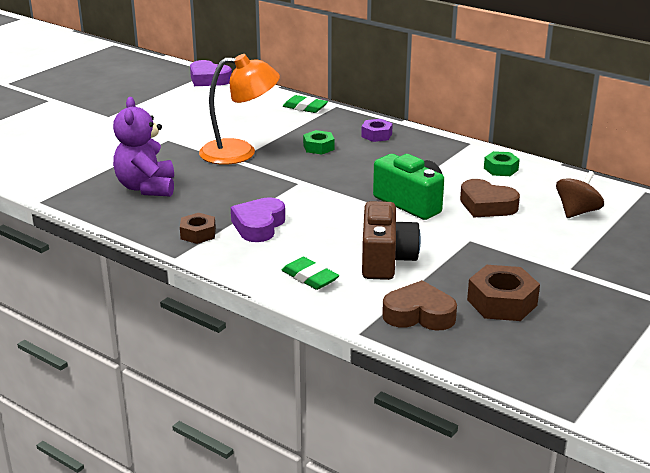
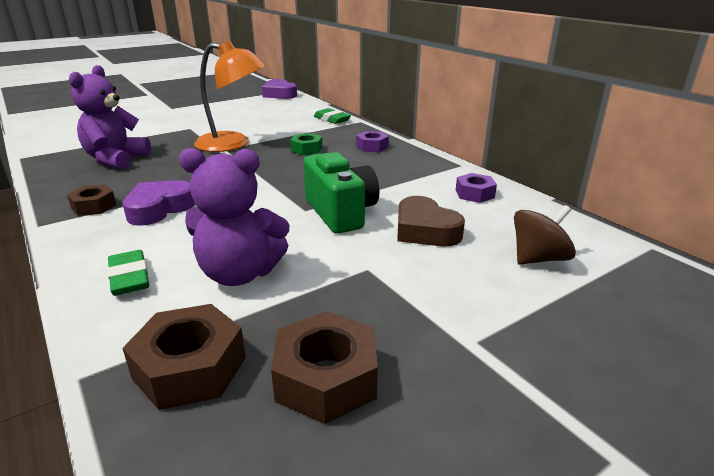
camera: 20 degrees right, 0 degrees up
(386, 260) = (240, 274): brown camera -> purple teddy bear
(419, 314) = (190, 368): brown heart -> brown nut
(500, 169) = (474, 194): green nut -> purple nut

